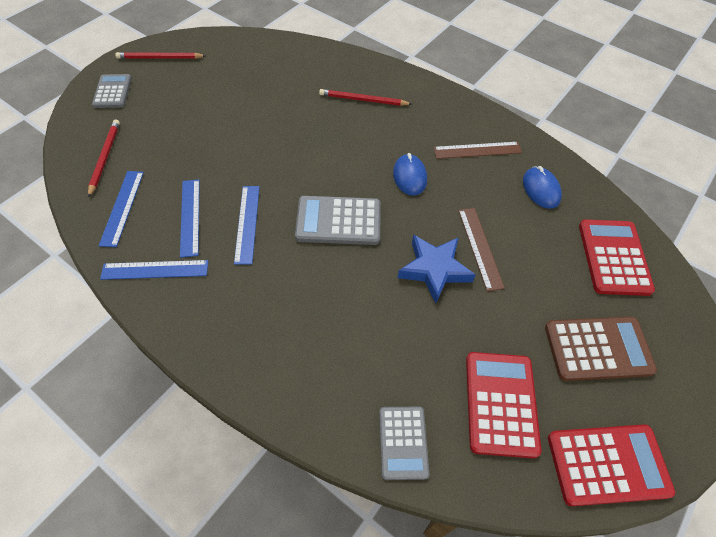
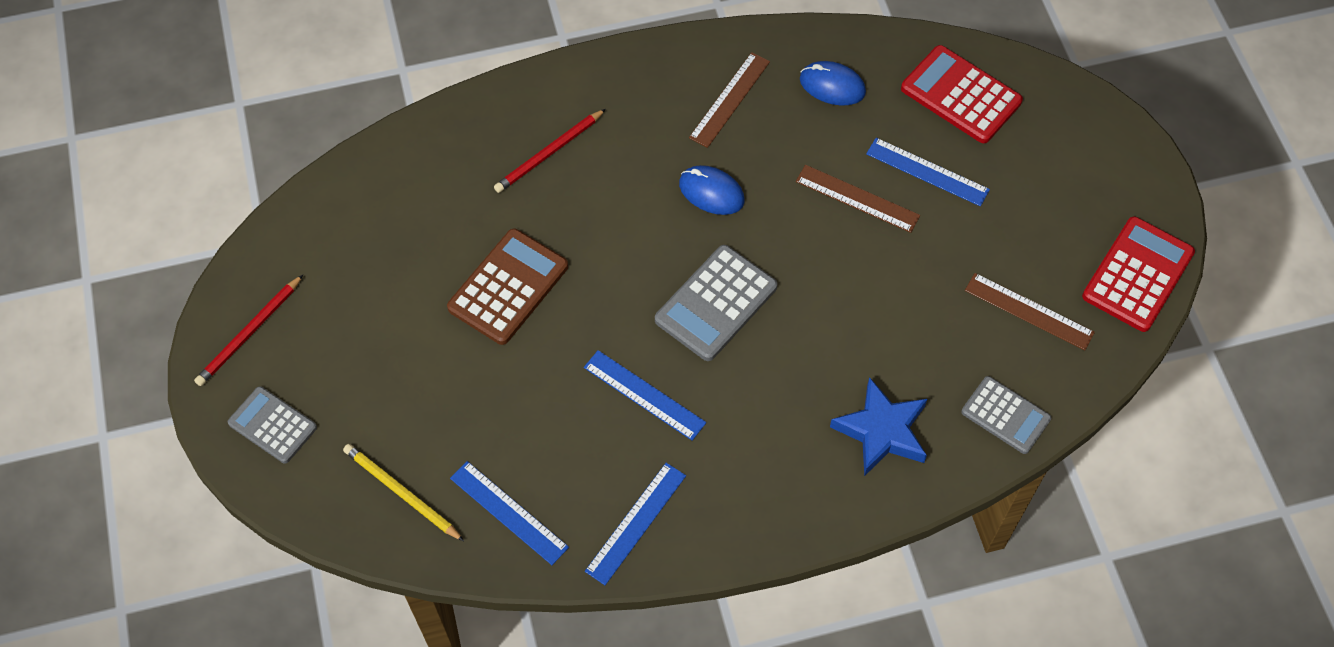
camera: 50 degrees left, 5 degrees up
(105, 157) = (401, 493): red pencil -> yellow pencil
(190, 217) = (585, 448): blue ruler -> blue ruler (927, 172)
(434, 270) = (850, 259): blue star -> blue star (882, 431)
(501, 403) = (1029, 311): red calculator -> brown ruler
(598, 349) = (1038, 192): brown calculator -> brown calculator (508, 287)

